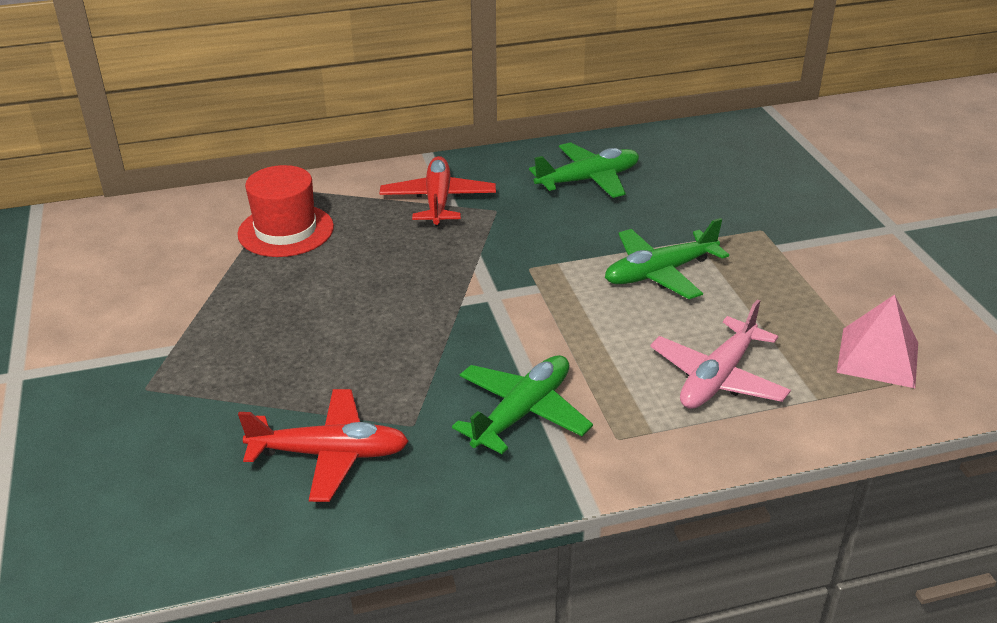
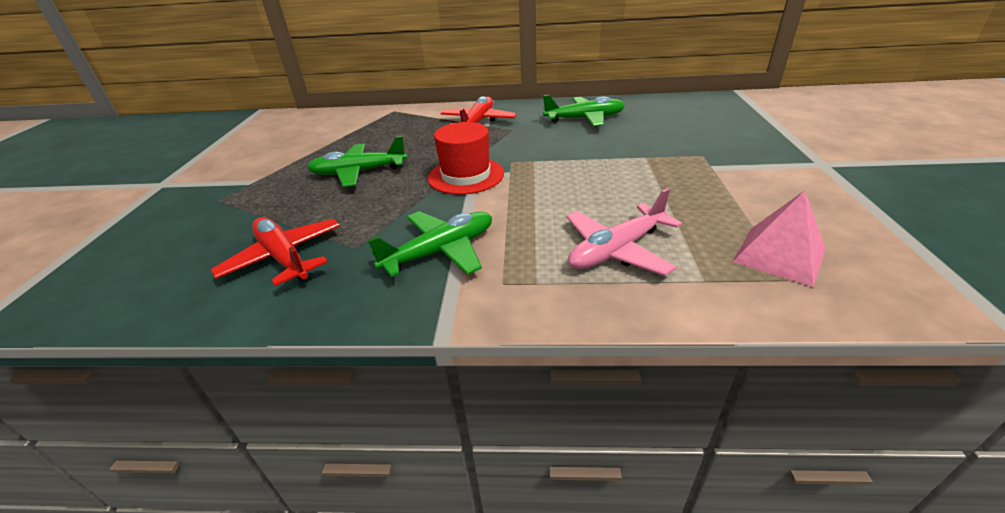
camera: 20 degrees right, 0 degrees up
(286, 230) = (375, 129): red hat -> red hat (466, 176)
(330, 454) = (284, 258): red plane -> red plane turned 150 degrees counterclockwise
(659, 273) = (606, 174): green plane -> green plane (358, 172)

